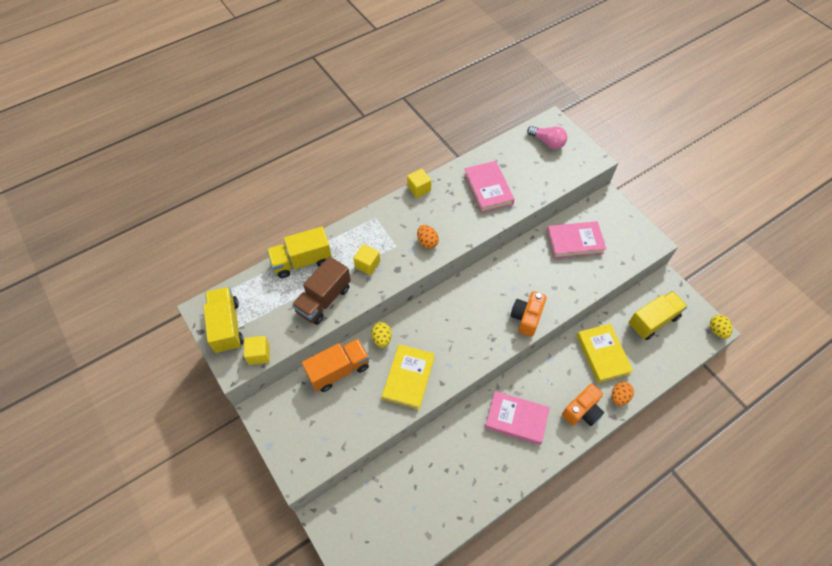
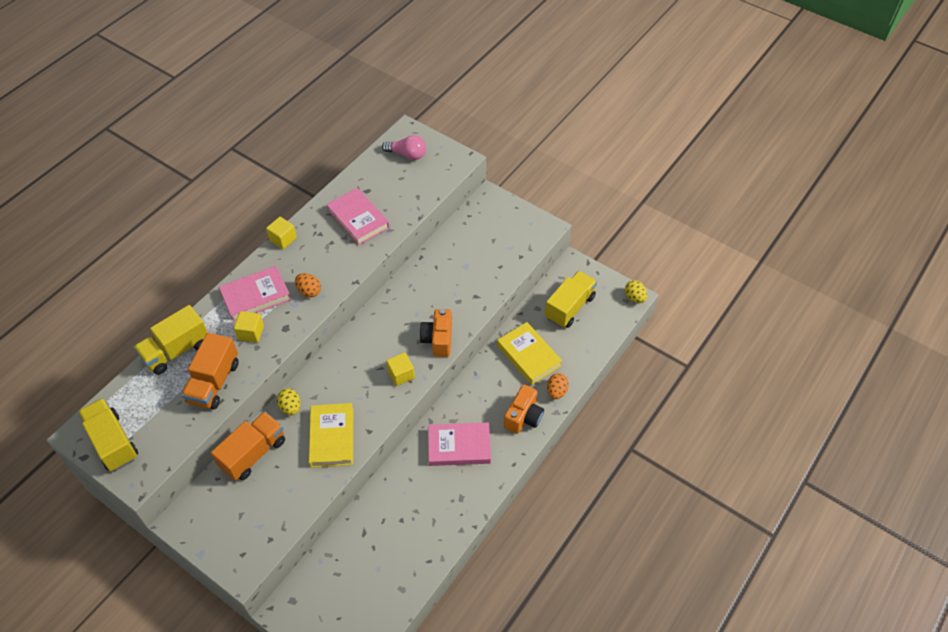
camera: 20 degrees left, 5 degrees down
(259, 354) = (160, 459): yellow cube -> yellow cube (401, 374)
(323, 299) = (214, 382): brown truck -> orange truck
(574, 242) = (466, 249): pink book -> pink book (256, 296)

